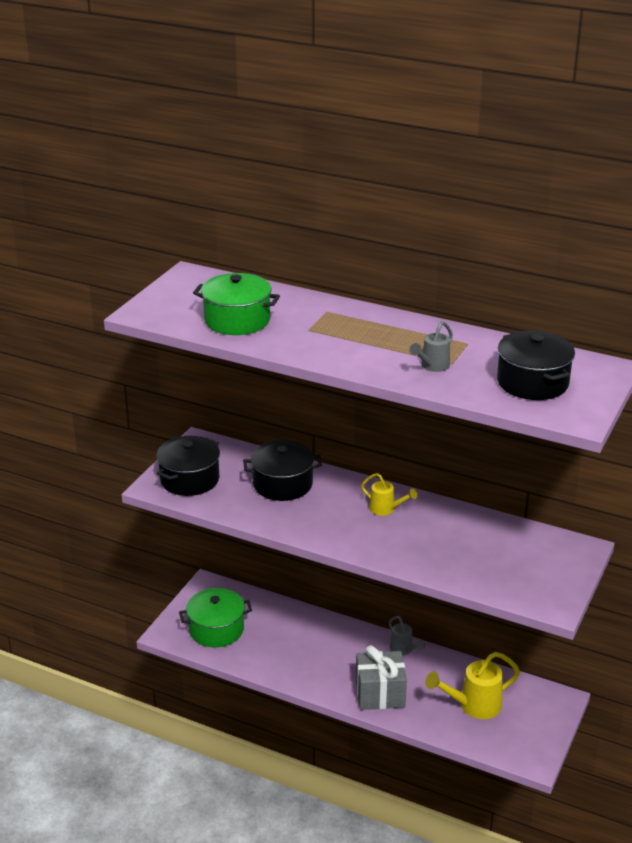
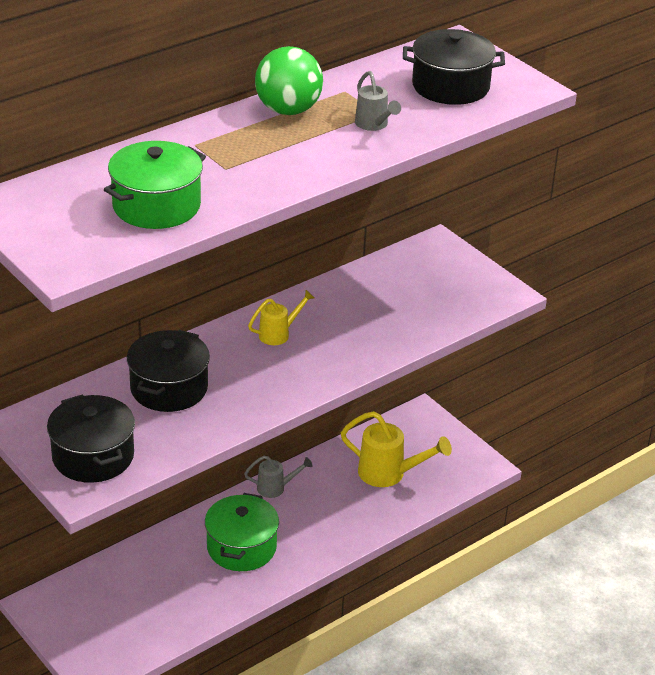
camera: 65 degrees left, 5 degrees up
(216, 629) = (124, 624): green pot -> green pot (241, 547)
(380, 694) = (326, 532): grey gift -> none
(412, 330) = (288, 110): none -> green ball
(473, 706) = (389, 474): yellow watering can -> yellow watering can turned 75 degrees counterclockwise

